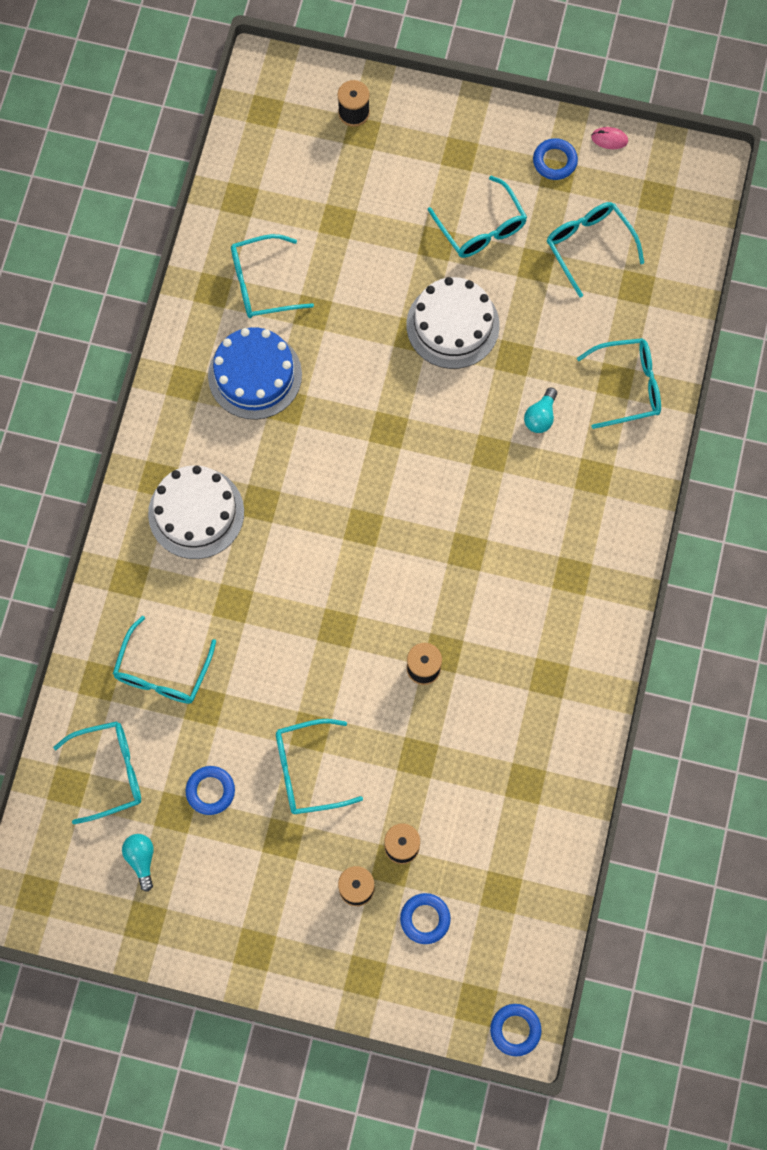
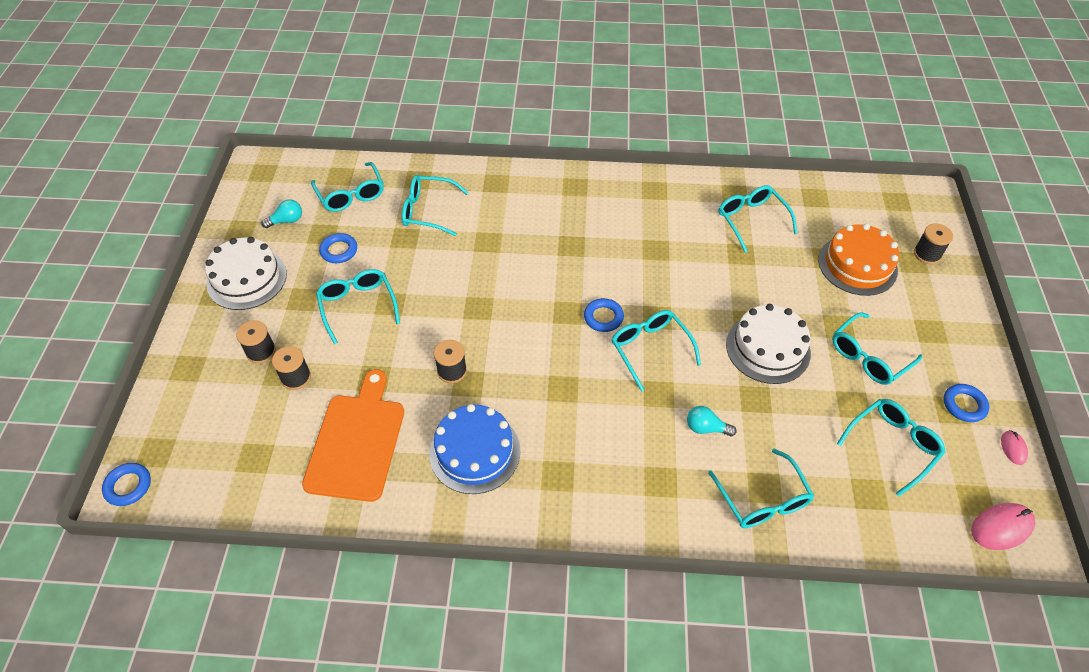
camera: 80 degrees right, 20 degrees down
(196, 513) = (554, 210): white cake -> white cake (247, 279)
(255, 375) = (674, 227): blue cake -> blue cake (475, 452)
(355, 192) = (857, 265): none -> orange cake
(425, 919) = (233, 403): blue ring -> blue ring (603, 317)
(431, 448) = (650, 349): none -> turquoise glasses
(499, 779) = (357, 442): none -> orange cutting board
(687, 187) = (1001, 527): none -> pink mouse

